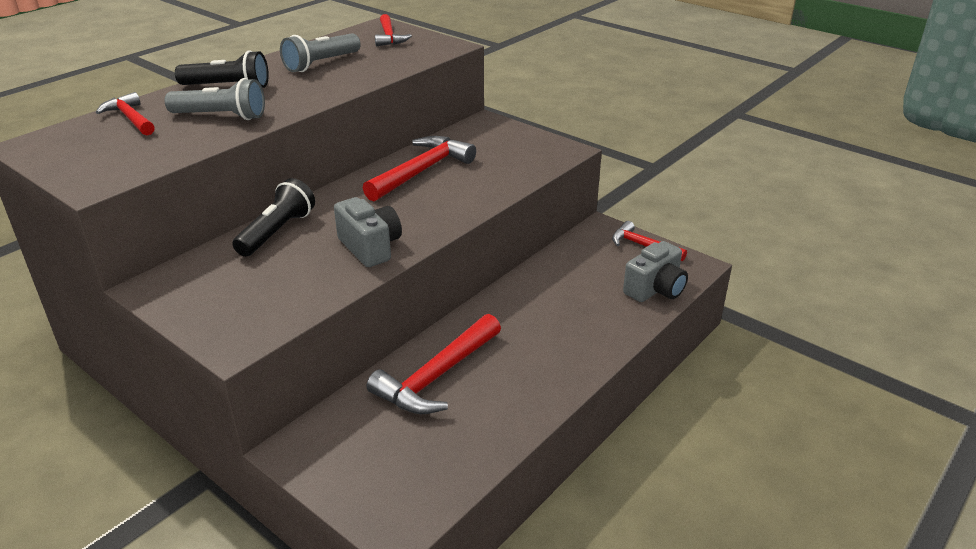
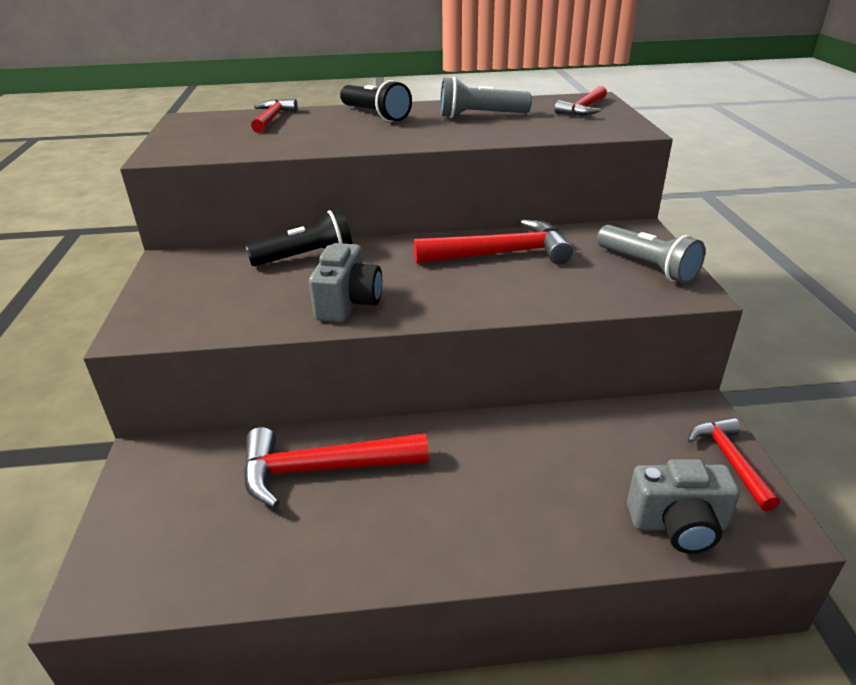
camera: 45 degrees right, 0 degrees up
(221, 116) = (328, 134): grey flashlight -> grey flashlight (647, 267)

